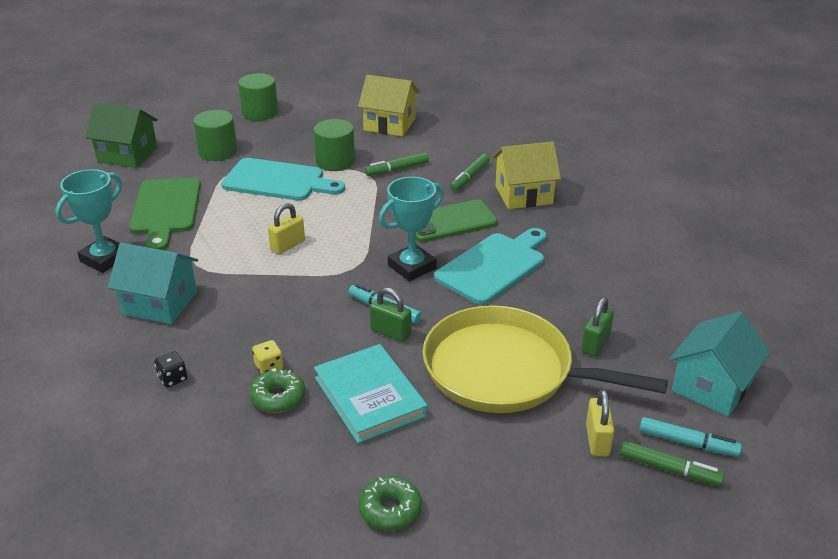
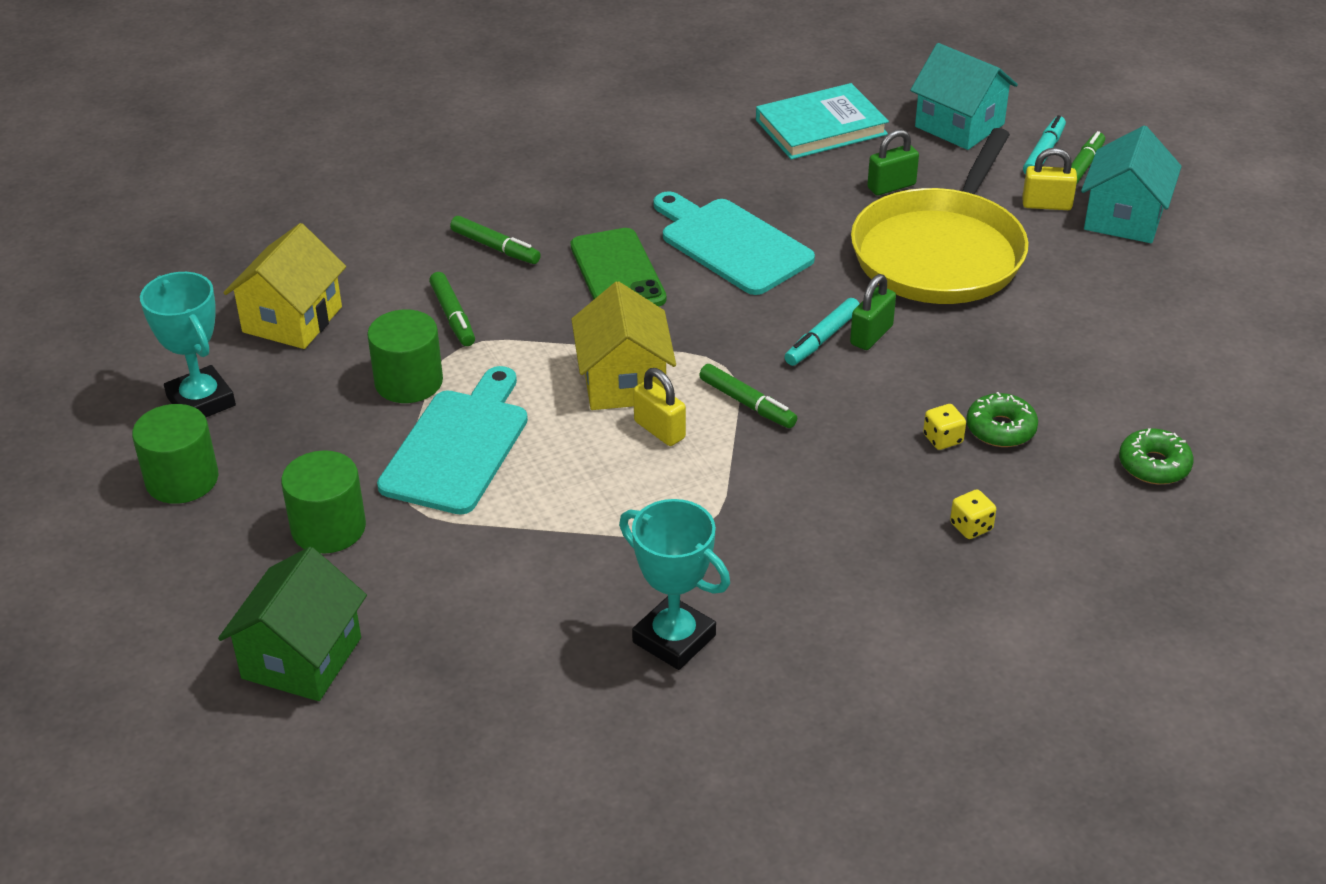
camera: 85 degrees left, 5 degrees up
(160, 303) = (801, 557): turquoise house -> turquoise house (1124, 218)
(165, 209) = (526, 579): green cutting board -> none
(173, 378) = (971, 527): black dice -> yellow dice
(312, 278) = (747, 403): none -> green marker
(370, 396) = (993, 355): turquoise book -> turquoise book (821, 127)
(390, 510) = (1165, 344): green donut -> green donut (1154, 465)
(412, 267) = (727, 312): turquoise trophy -> turquoise trophy (201, 401)
(523, 195) = (556, 204): yellow house -> yellow house (624, 382)
(595, 344) = (891, 186): green padlock -> green padlock turned 60 degrees counterclockwise

